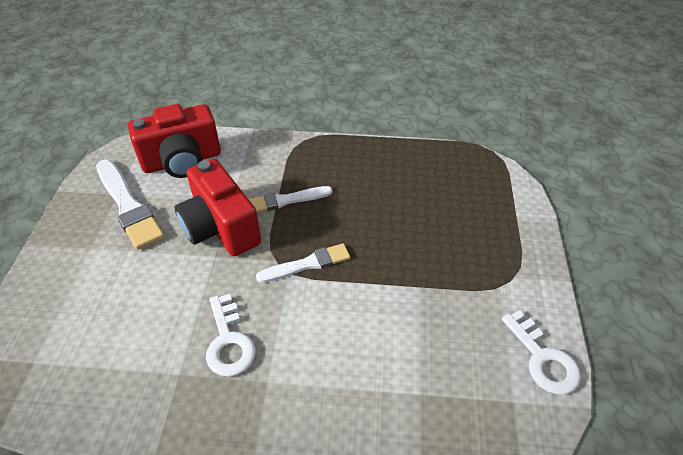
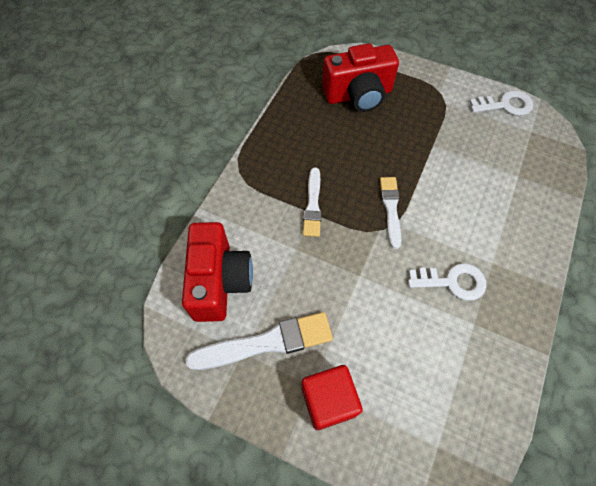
camera: 70 degrees left, 15 degrees up
(77, 263) = (328, 400): none -> red cube
(220, 228) = (327, 264): red camera -> red camera (358, 95)

